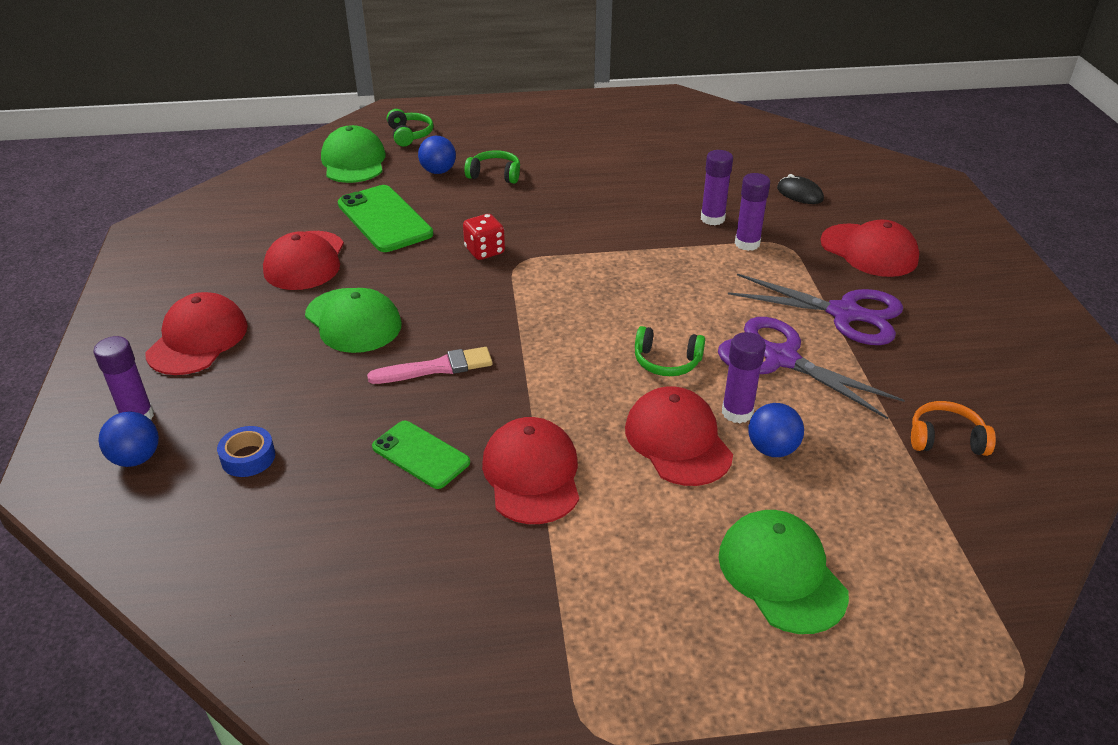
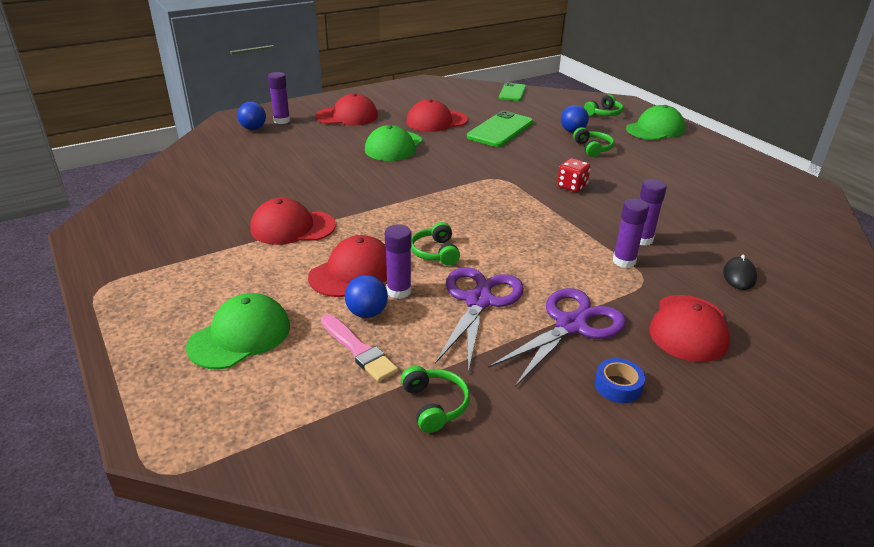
camera: 65 degrees right, 5 degrees down
(248, 457) = (266, 151): blue tape -> blue tape (618, 386)
(353, 161) = (551, 107): green cap -> green cap (655, 129)
(421, 455) = (292, 192): green phone -> green phone (512, 92)
(436, 368) = (369, 178): pink brush -> pink brush (358, 350)
(484, 251) = (499, 165): red dice -> red dice (572, 187)
(532, 474) = (292, 227): red cap -> red cap turned 150 degrees counterclockwise
(844, 313) = (571, 325): purple scissors -> purple scissors turned 135 degrees counterclockwise
(946, 439) = (434, 405): orange headphones -> green headphones

